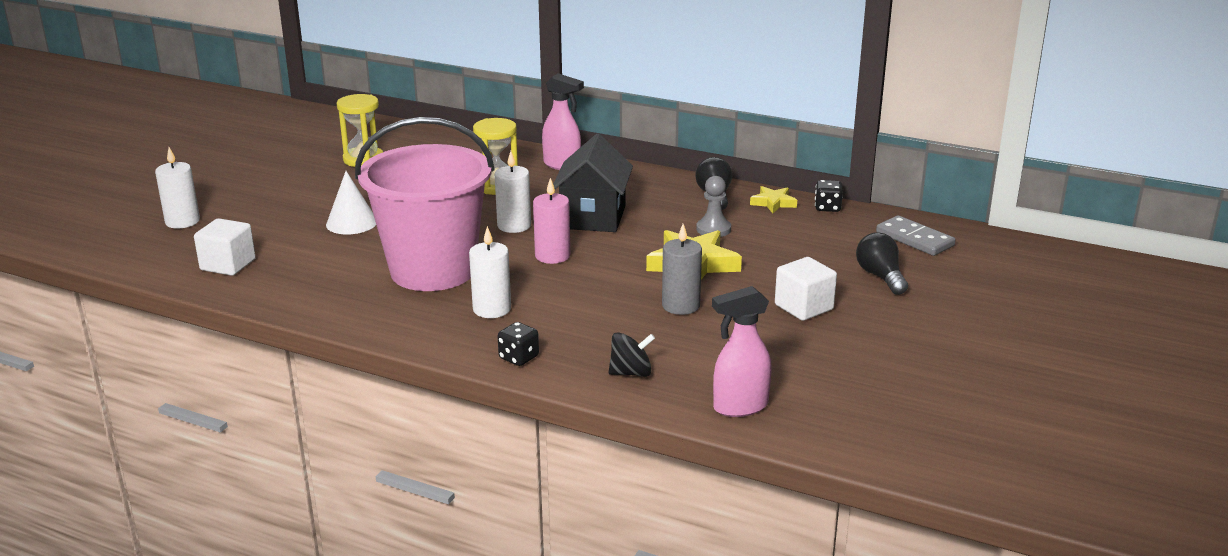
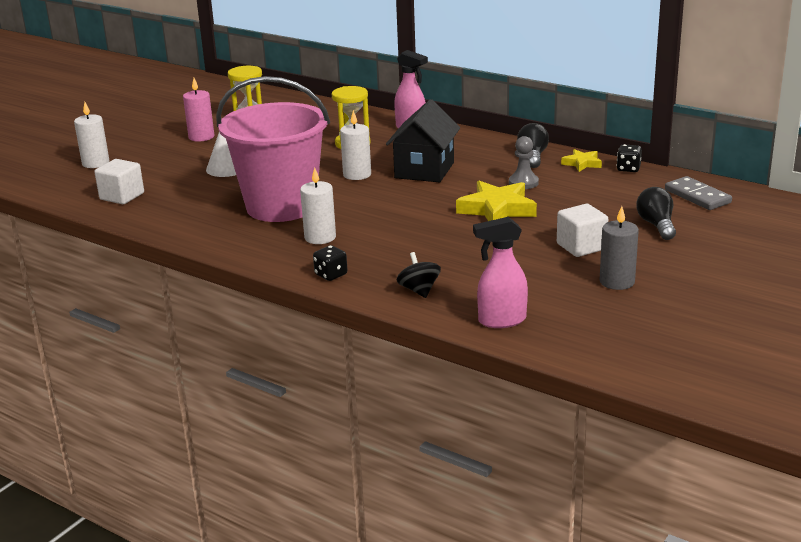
camera: 10 degrees right, 0 degrees up
(552, 256) = (381, 199): pink candle -> pink candle (201, 137)
(631, 373) = (419, 290): black spinning top -> black spinning top turned 105 degrees counterclockwise
(681, 306) = (476, 241): grey candle -> grey candle (617, 282)

